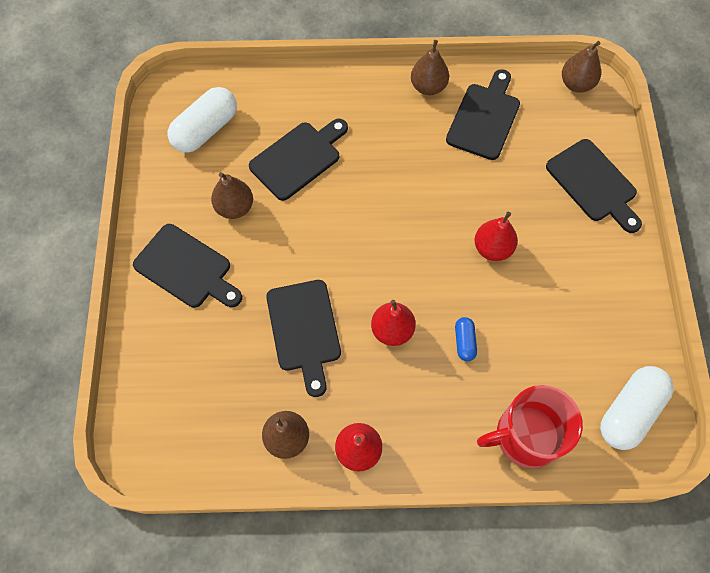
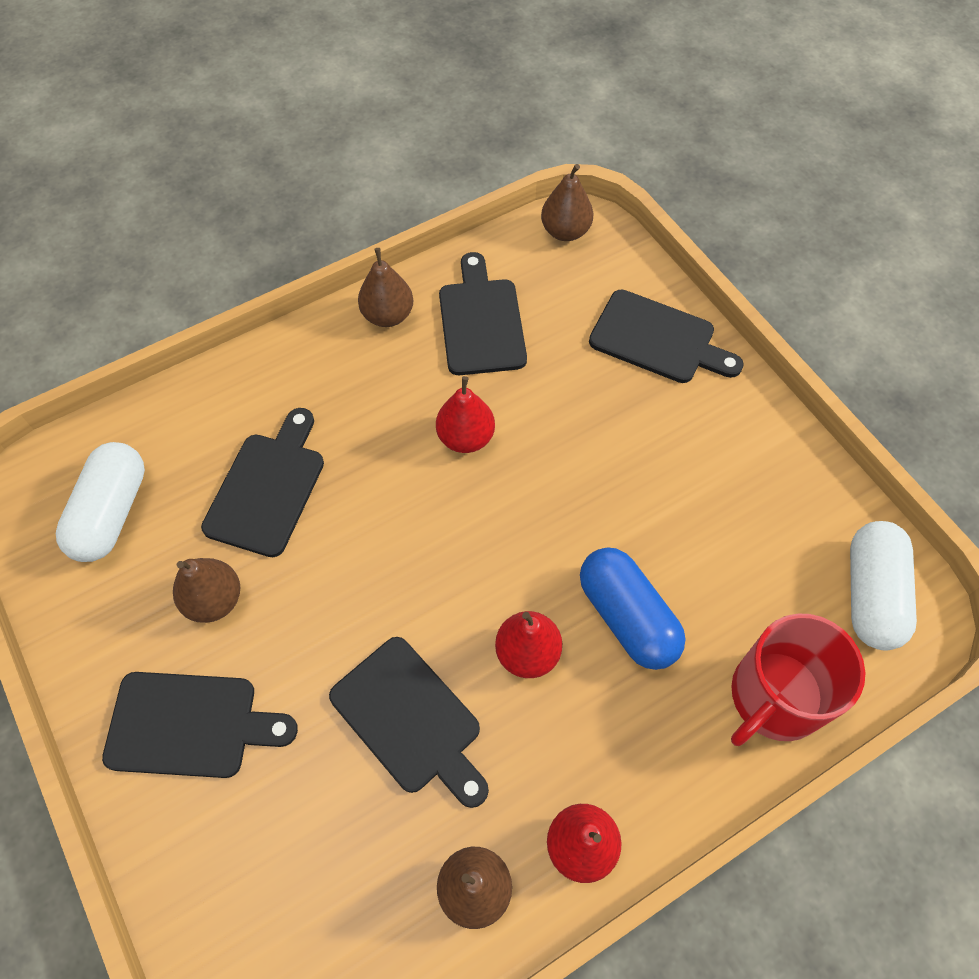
camera: 30 degrees left, 5 degrees down
(464, 342) = (627, 617): blue capsule -> blue capsule, size x2.01
(492, 248) = (588, 478): red pear -> red pear (466, 437)

